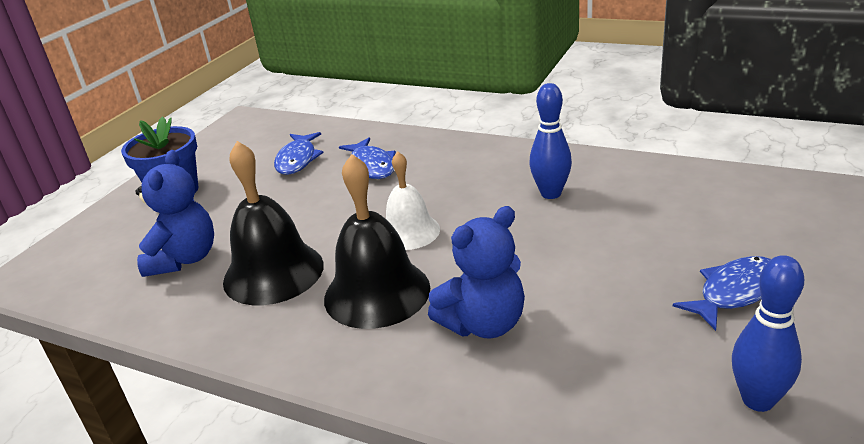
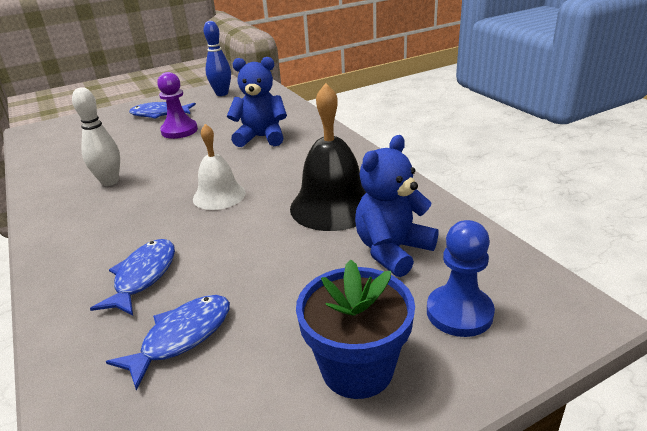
camera: 145 degrees left, 0 degrees up
(114, 241) = (459, 312): none -> blue pawn
(377, 292) = (287, 168): black bell -> none
(551, 193) = (110, 181): blue bowling pin -> white bowling pin
(627, 279) = (179, 131): none -> purple pawn

